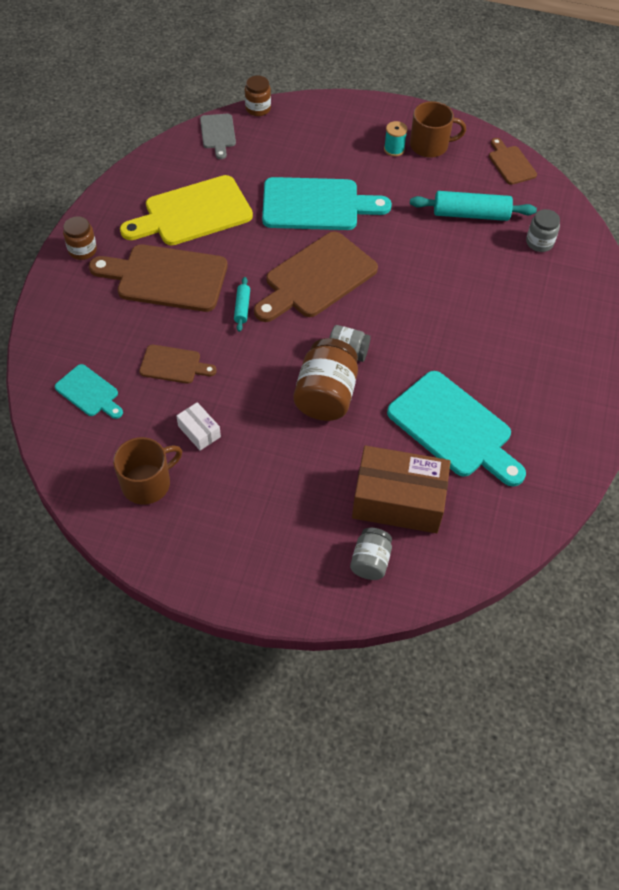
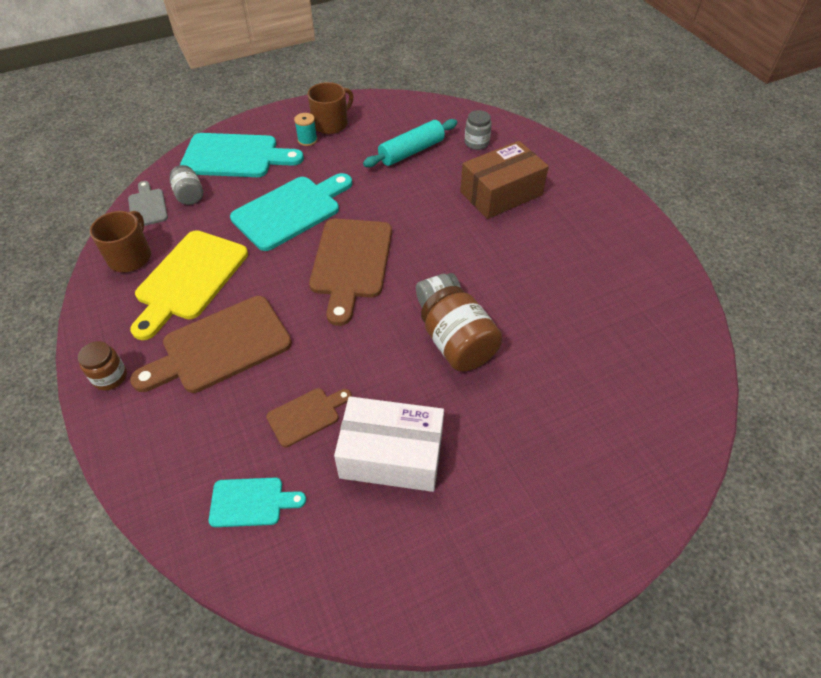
camera: 40 degrees left, 5 degrees down
(147, 483) = (397, 541): brown mug -> brown mug (130, 256)
(199, 431) = (391, 455): white box -> white box, size x2.20
(218, 133) = (147, 206): grey cutting board -> grey cutting board turned 150 degrees counterclockwise
(242, 308) = (315, 325): turquoise rolling pin -> none
(258, 108) = (164, 169): brown jar -> none
(370, 561) = (639, 448): grey jar -> grey jar (189, 195)
(398, 500) = (600, 383): brown box -> brown box (501, 193)
(454, 428) = (572, 301): turquoise cutting board -> turquoise cutting board (235, 156)
(510, 163) = (399, 105): brown cutting board -> none

